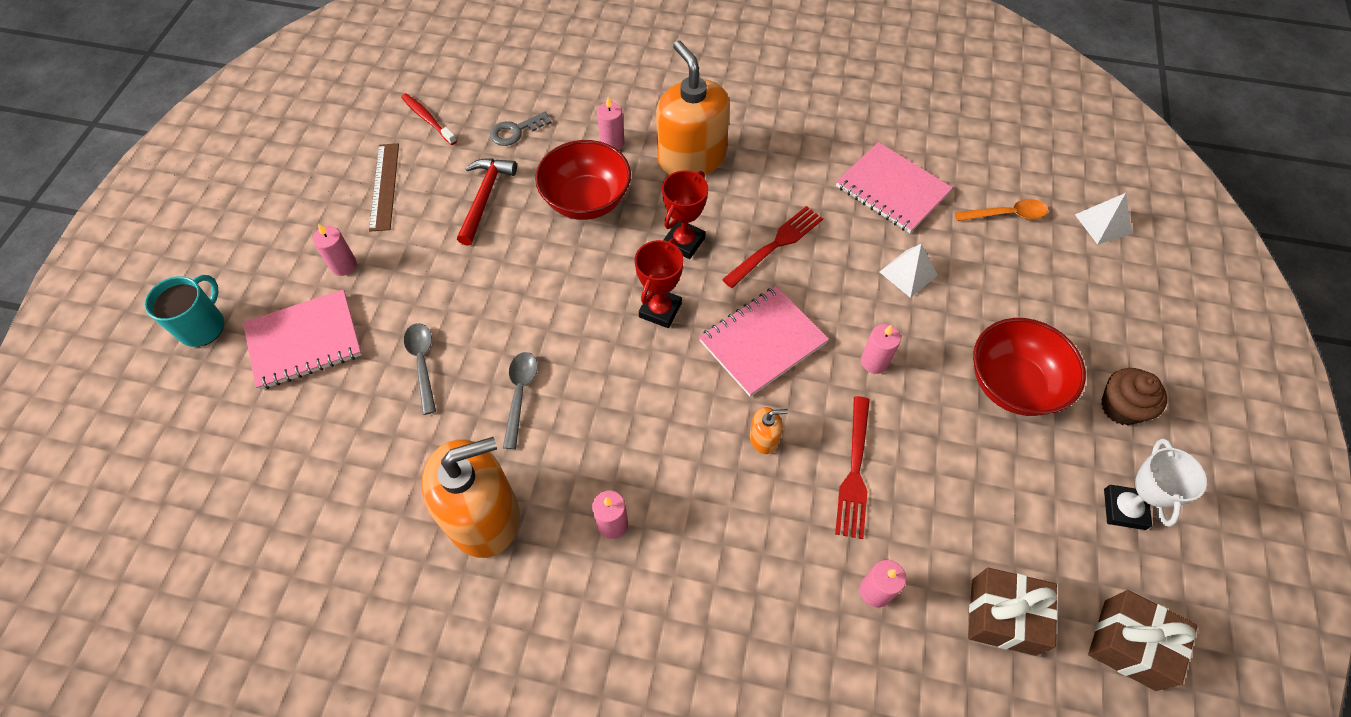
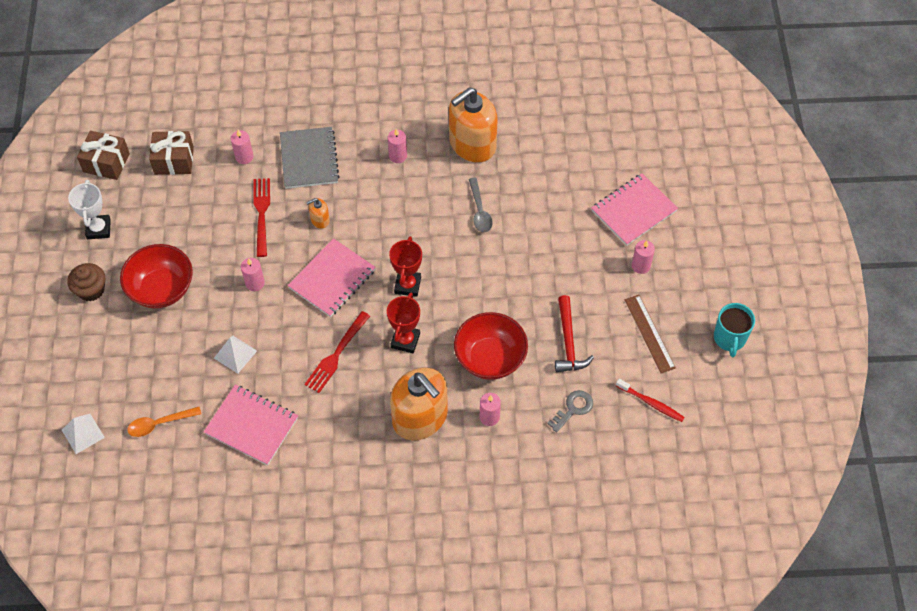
camera: 165 degrees right, 0 degrees up
(203, 326) = (705, 205): turquoise mug -> turquoise mug (729, 338)
(422, 363) = (550, 215): grey spoon -> none
(762, 556) = (309, 159): none -> grey notebook

